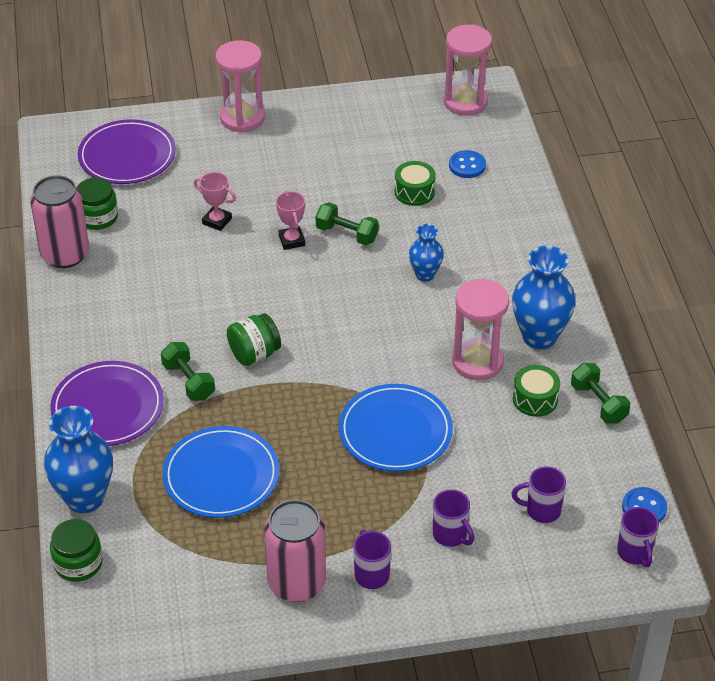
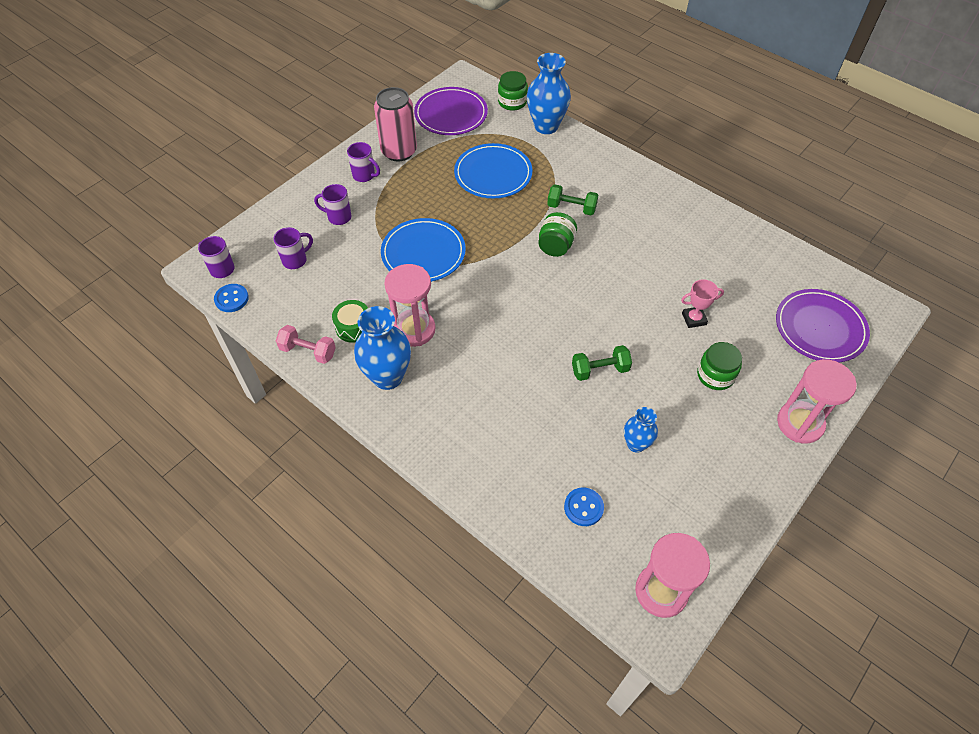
camera: 140 degrees right, 10 degrees up
(65, 254) = (744, 233): pink can -> none
(98, 217) = (765, 270): green jar -> green jar (715, 375)
(108, 407) = (594, 169): purple plate -> purple plate (451, 114)
(292, 240) = (629, 338): pink trophy -> none
(414, 192) = (595, 446): green drum -> none
(425, 274) = (512, 374): blue vase -> blue vase (636, 444)
(598, 403) = (308, 351): green dumbbell -> pink dumbbell

